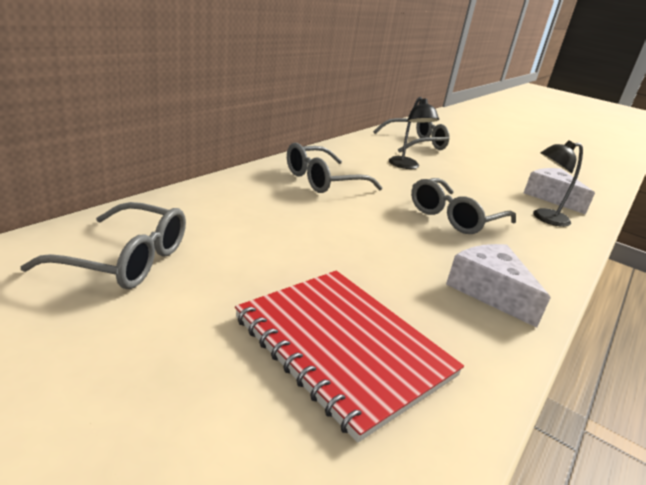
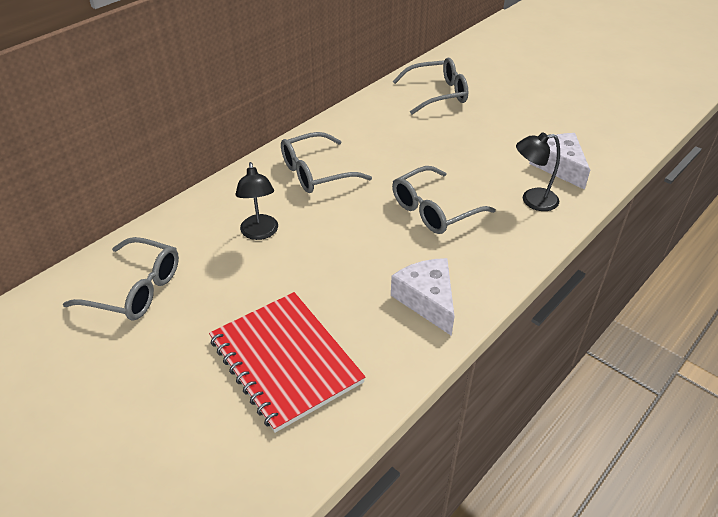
camera: 10 degrees right, 15 degrees up
(406, 166) = (412, 137): black lamp -> black lamp (260, 233)

